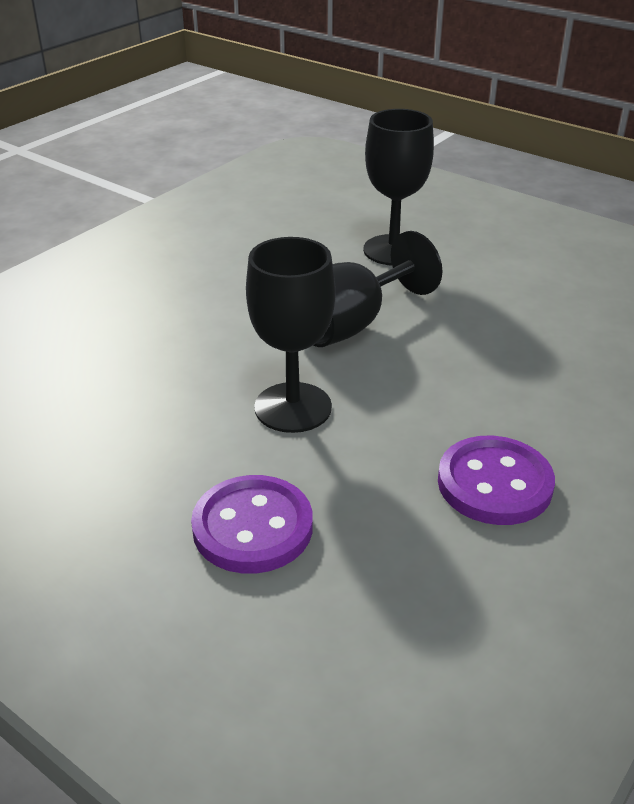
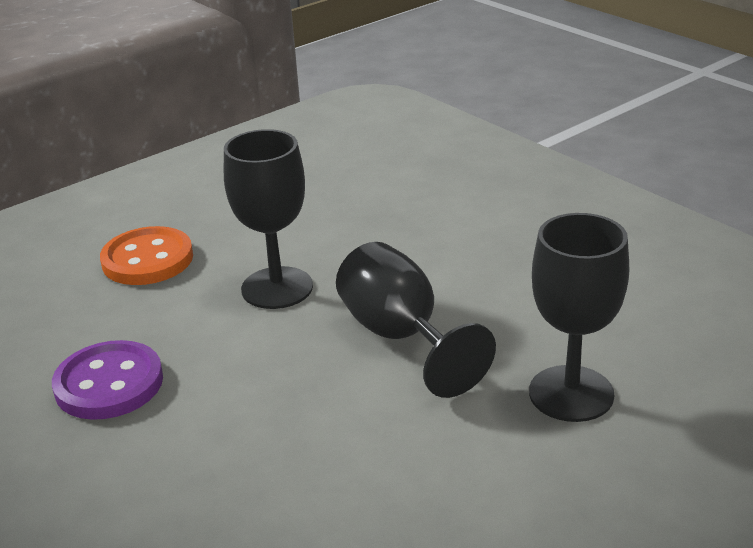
camera: 105 degrees right, 5 degrees down
(252, 527) = (147, 259): purple button -> orange button

